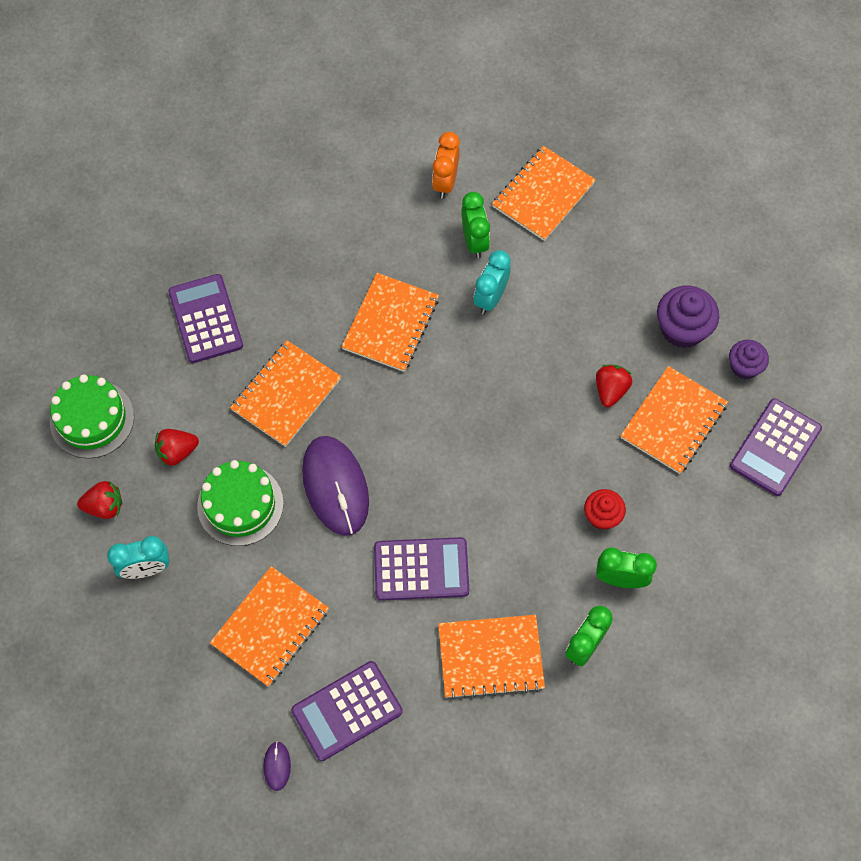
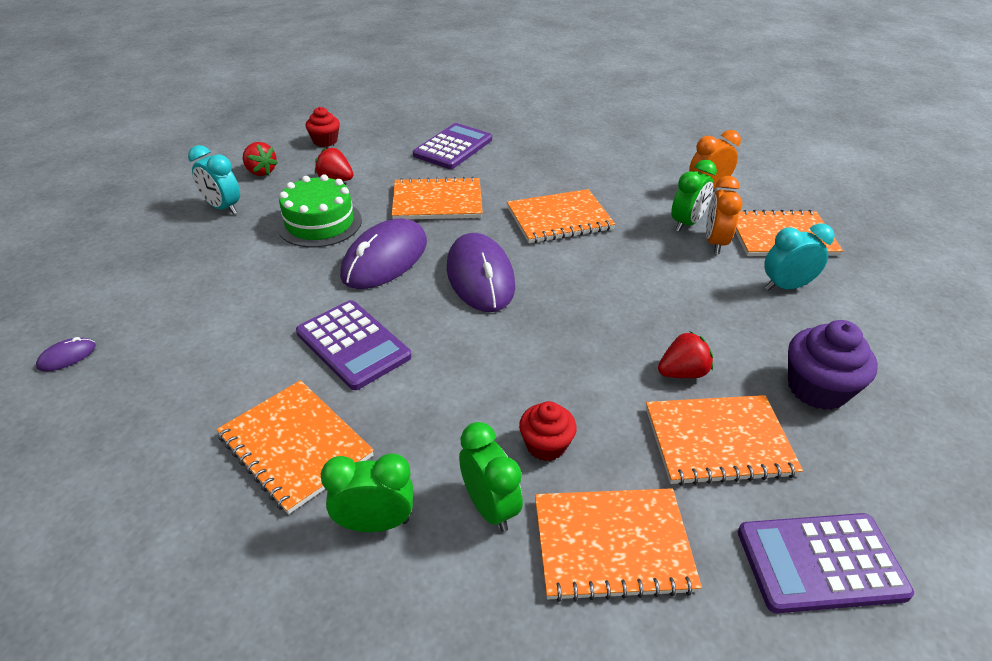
camera: 50 degrees right, 25 degrees down
(92, 419) = (325, 141): green cake -> red cupcake
(270, 627) = (217, 287): orange notebook -> orange notebook (612, 545)
(347, 711) = (157, 372): purple calculator -> none
(415, 435) = (480, 277): none -> purple mouse
(490, 298) = (655, 255): turquoise clock -> turquoise clock (785, 286)
(512, 245) = (715, 243): none -> orange clock
(744, 367) = (860, 466): purple cupcake -> none

